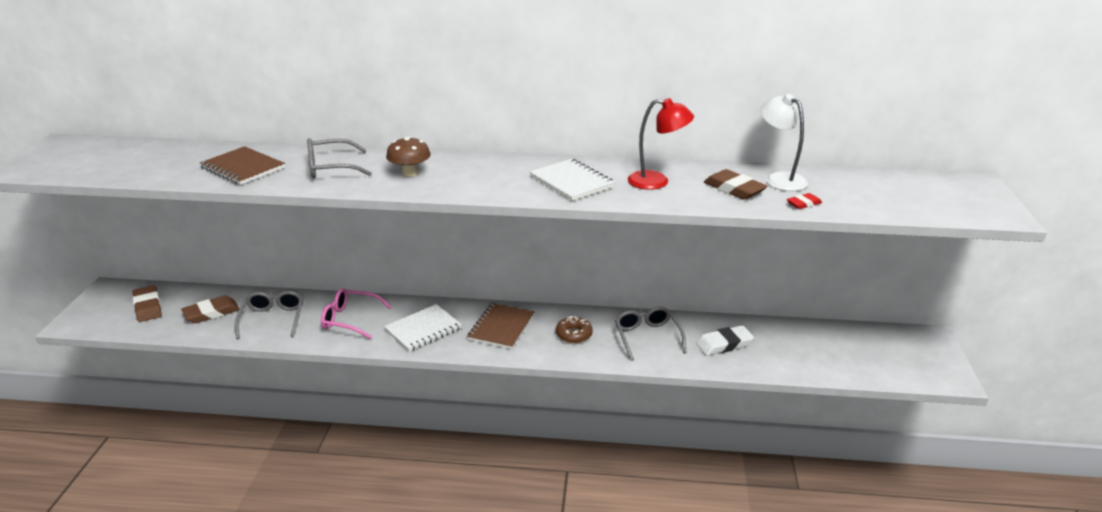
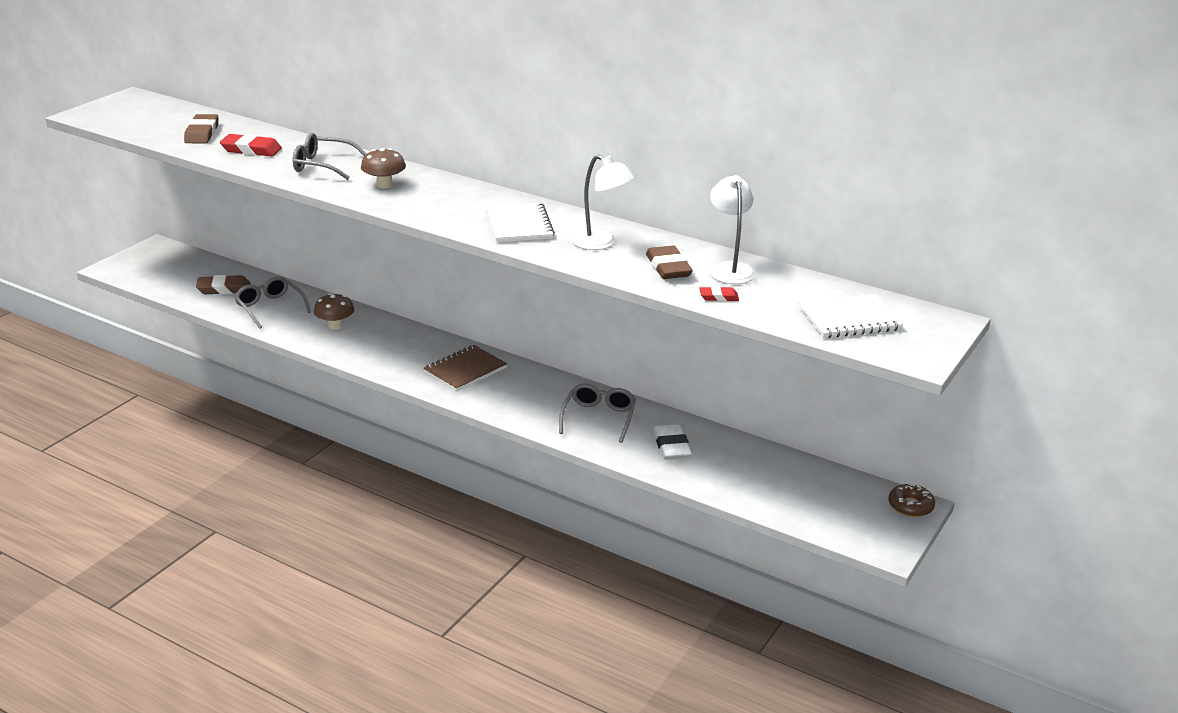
camera: 25 degrees right, 0 degrees up
(148, 307) = (177, 270): brown eraser -> brown eraser (202, 133)
(242, 168) = (251, 150): brown notebook -> red eraser
(273, 319) = (270, 308): grey glasses -> grey glasses turned 60 degrees counterclockwise
(350, 319) = (335, 326): pink glasses -> brown mushroom
(423, 329) = (392, 352): white notebook -> white notebook (849, 319)
(574, 334) = (528, 395): brown donut -> brown donut (910, 506)
(657, 181) = (601, 243): red lamp -> white lamp
(724, 344) = (671, 446): white eraser -> white eraser turned 75 degrees clockwise

